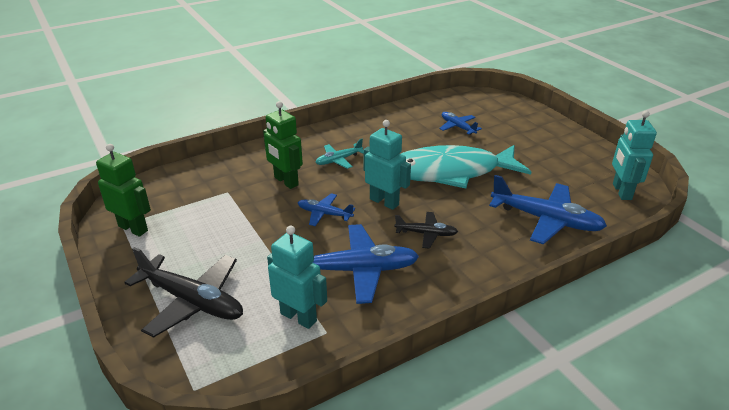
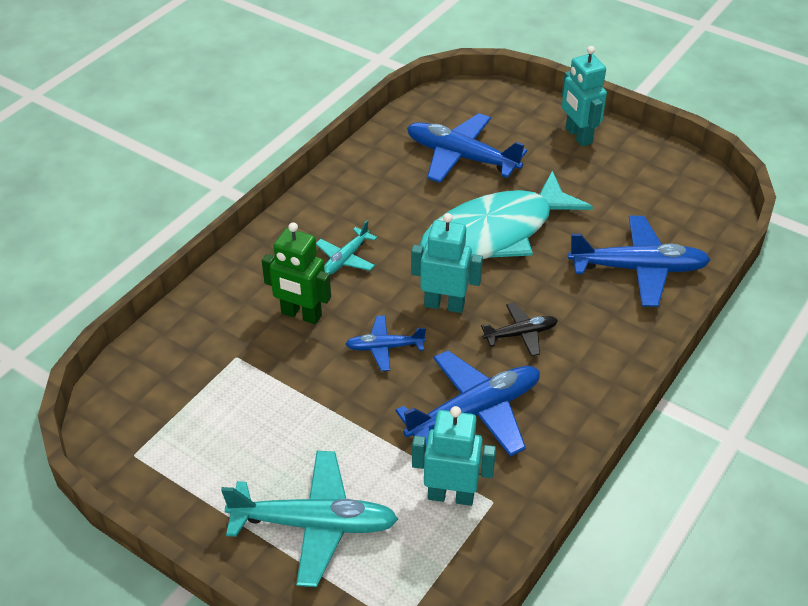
camera: 25 degrees left, 10 degrees up
(133, 228) = (155, 455): green robot -> none
(192, 301) = (314, 524): black plane -> turquoise plane
(457, 127) = (461, 157): blue plane -> blue plane, size x1.87
(621, 192) = (696, 201): turquoise robot -> turquoise robot (578, 136)

